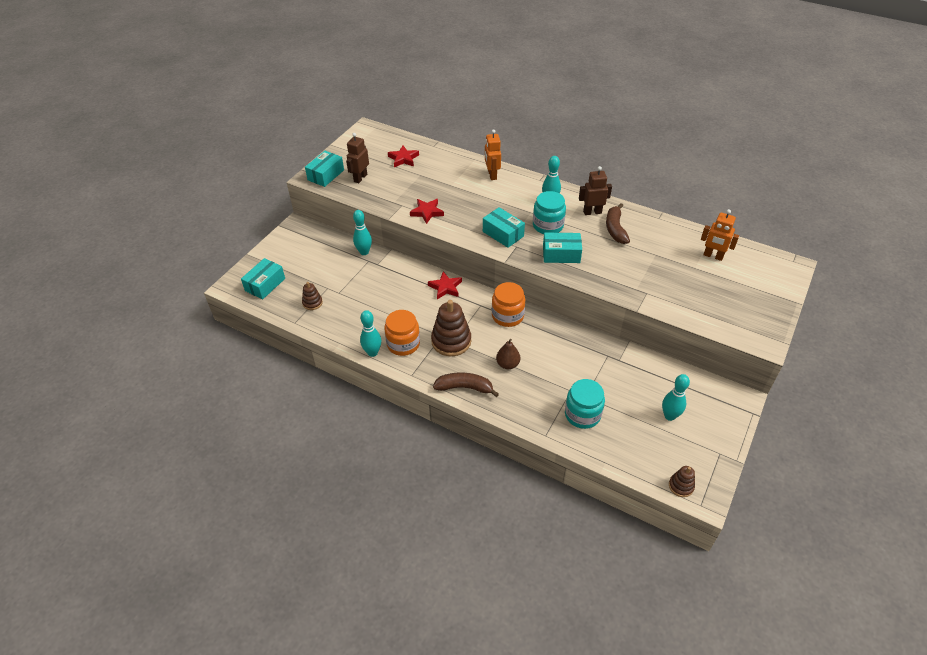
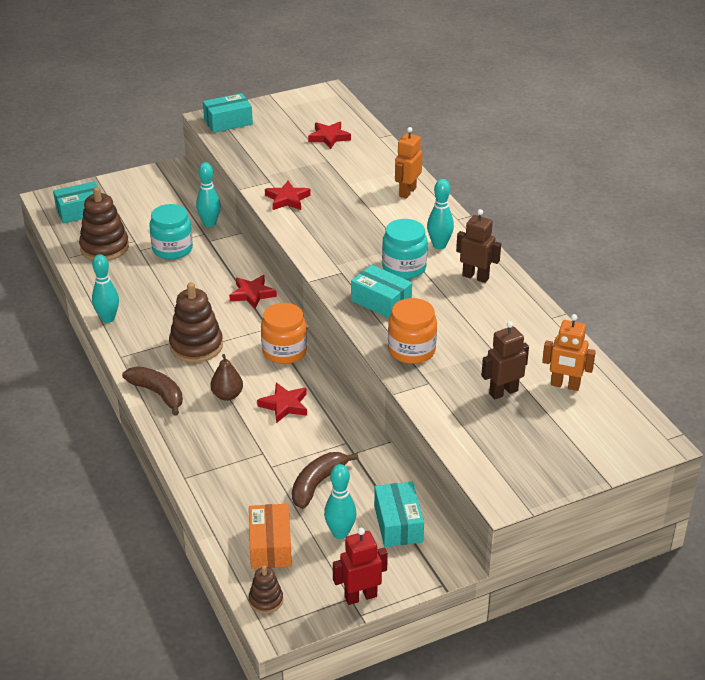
camera: 35 degrees right, 10 degrees down
(312, 303) = (104, 247): brown stacking toy -> brown stacking toy, size x1.91
(360, 178) = (259, 138): brown robot -> brown robot (503, 392)
(403, 344) = (146, 325): orange jar -> orange jar (411, 350)
(503, 234) = (342, 254): turquoise box -> turquoise box (398, 524)
(547, 351) = (284, 405): none -> red star
(582, 414) = (246, 480): turquoise jar -> turquoise jar (172, 249)
(615, 229) = (480, 305): brown banana -> brown banana (317, 484)
(643, 449) = (270, 546): none -> orange box
(713, 256) = (565, 385): orange robot -> orange robot turned 45 degrees counterclockwise
(724, 449) = (360, 596): none -> red robot

